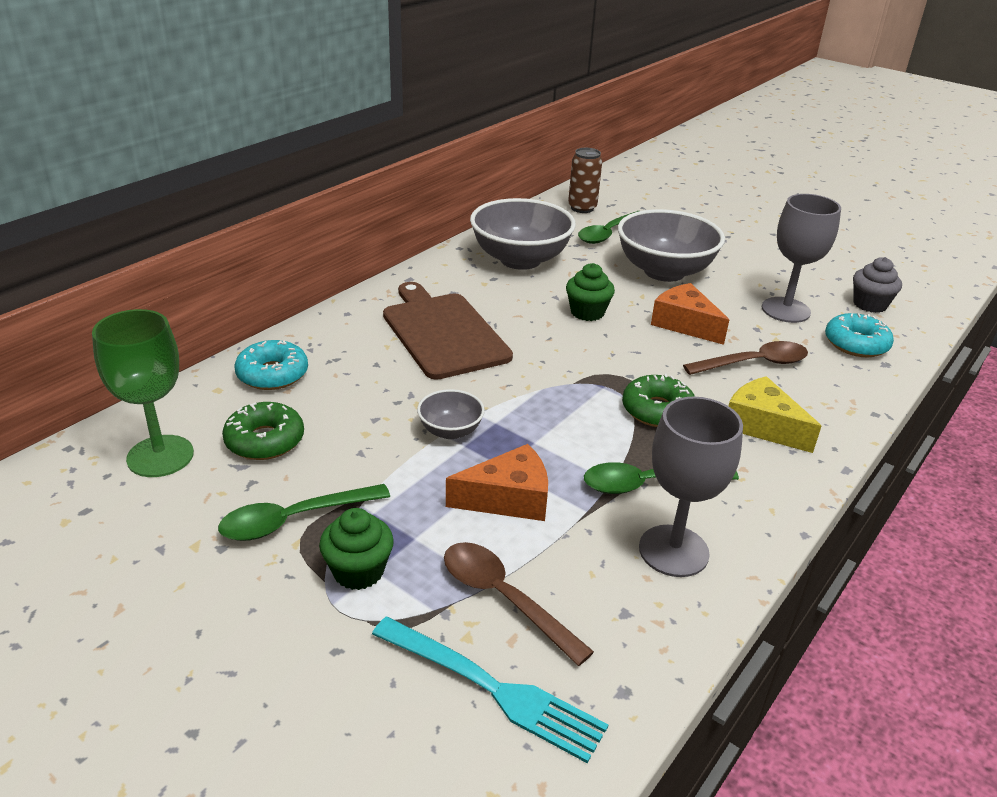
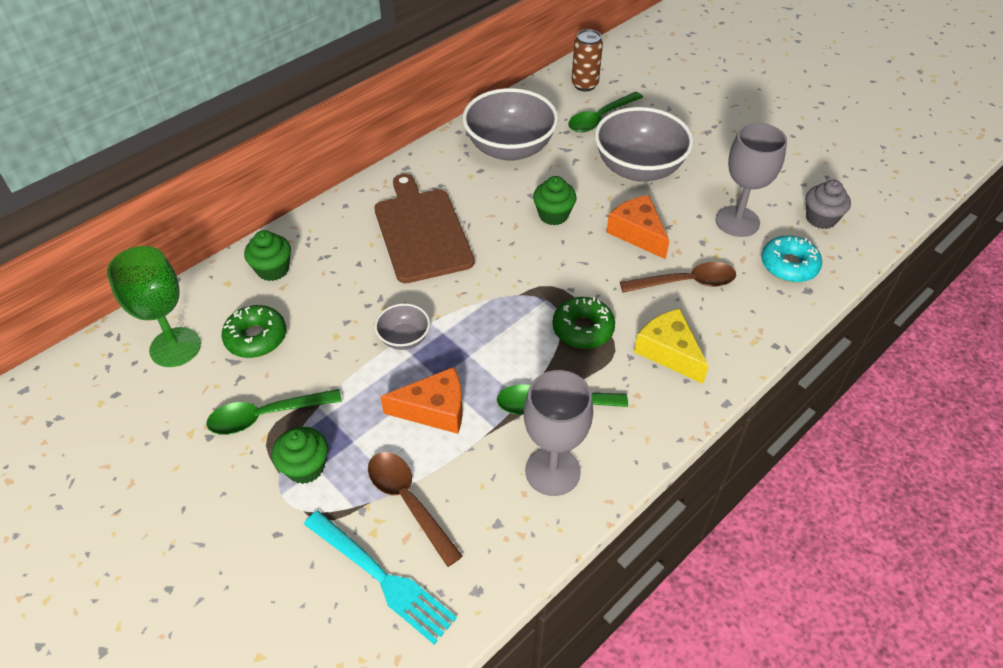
camera: 10 degrees right, 15 degrees up
(272, 374) = (273, 269): turquoise donut -> green cupcake

